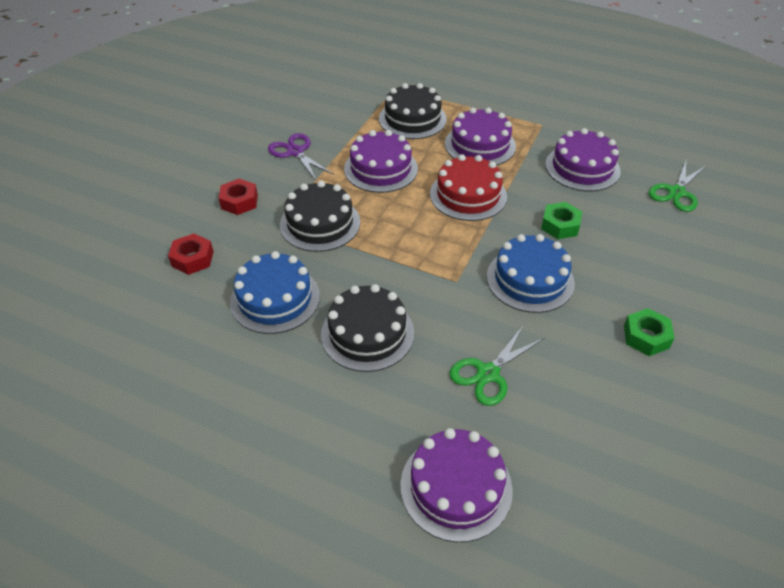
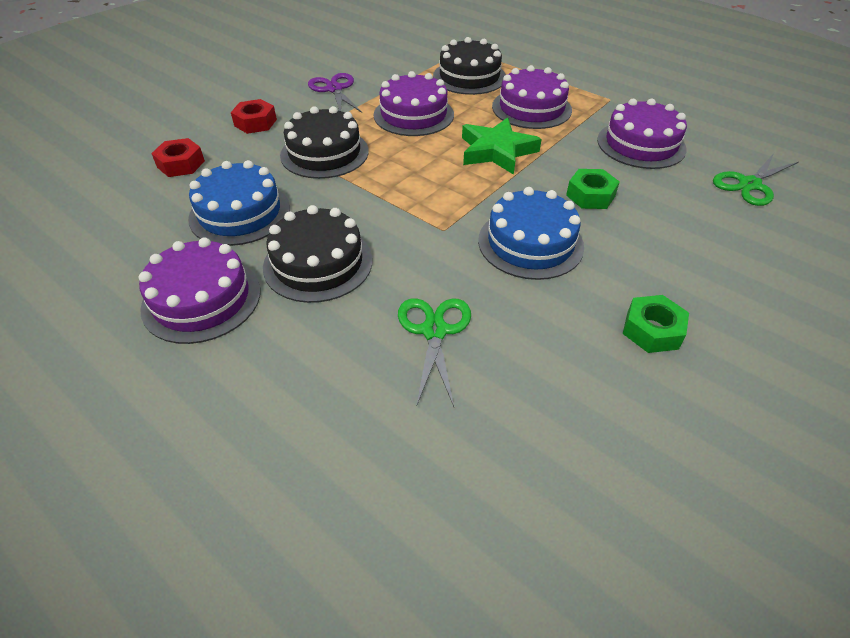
camera: 15 degrees right, 0 degrees up
(456, 487) = (334, 449): purple cake -> purple cake (201, 299)
(468, 195) = (496, 151): red cake -> green star
(488, 373) = (434, 331): green scissors -> green scissors turned 120 degrees clockwise

